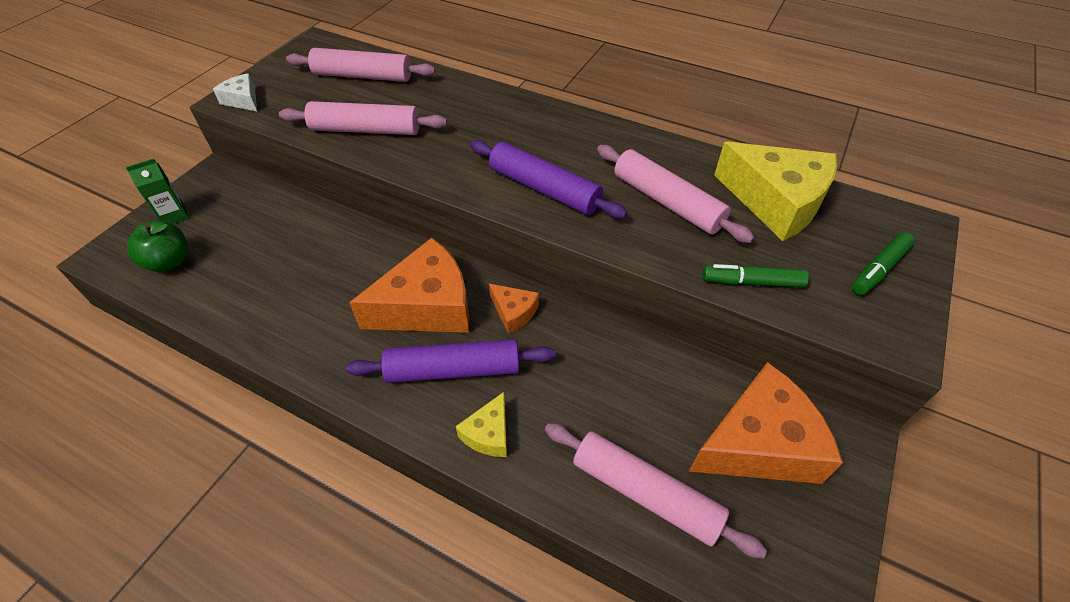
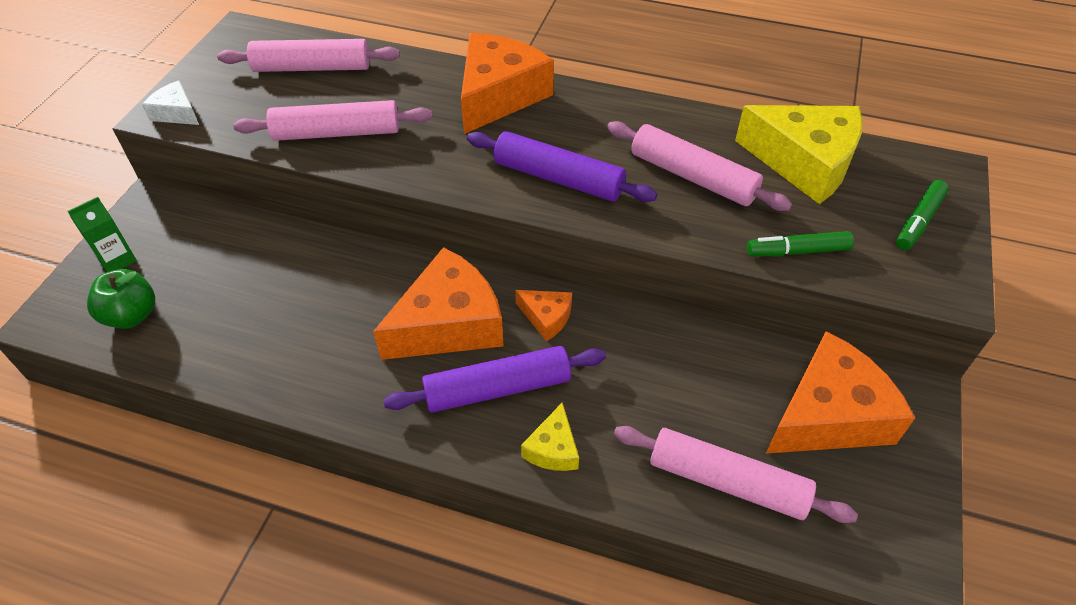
camera: 10 degrees left, 0 degrees up
(511, 114) = (499, 95): none -> orange cheese

